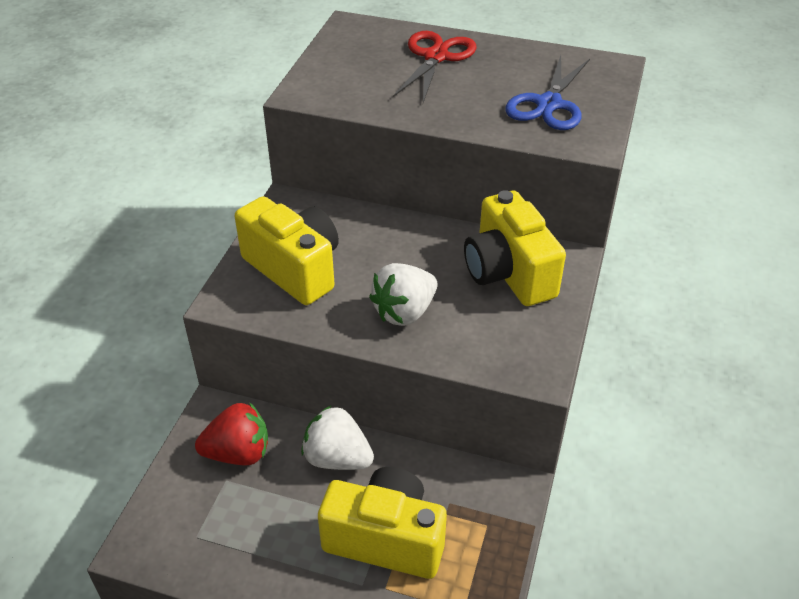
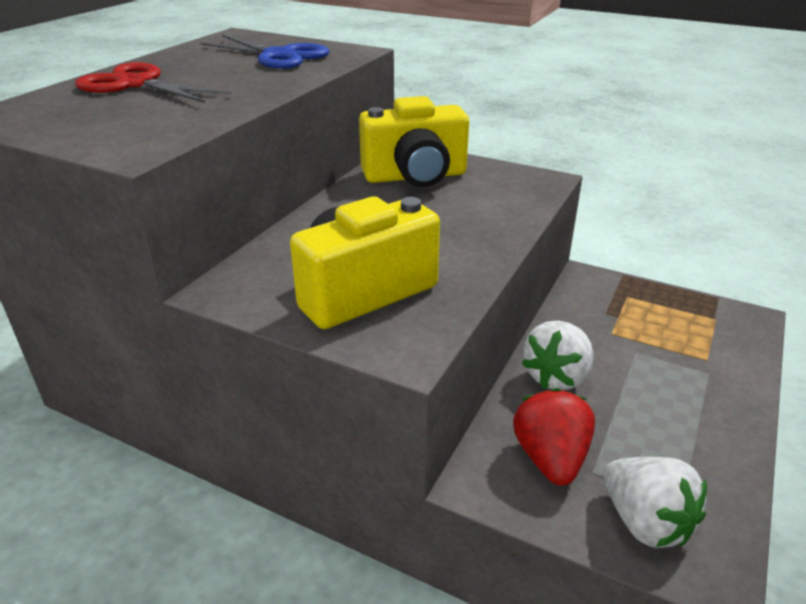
camera: 80 degrees left, 10 degrees down
(386, 539) = (653, 353): yellow camera -> none
(404, 312) = (457, 229): white strawberry -> white strawberry (645, 522)

